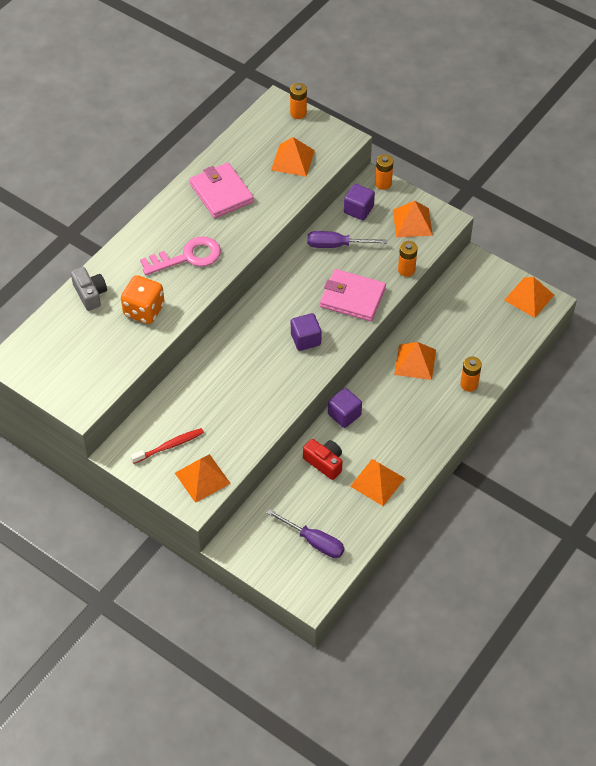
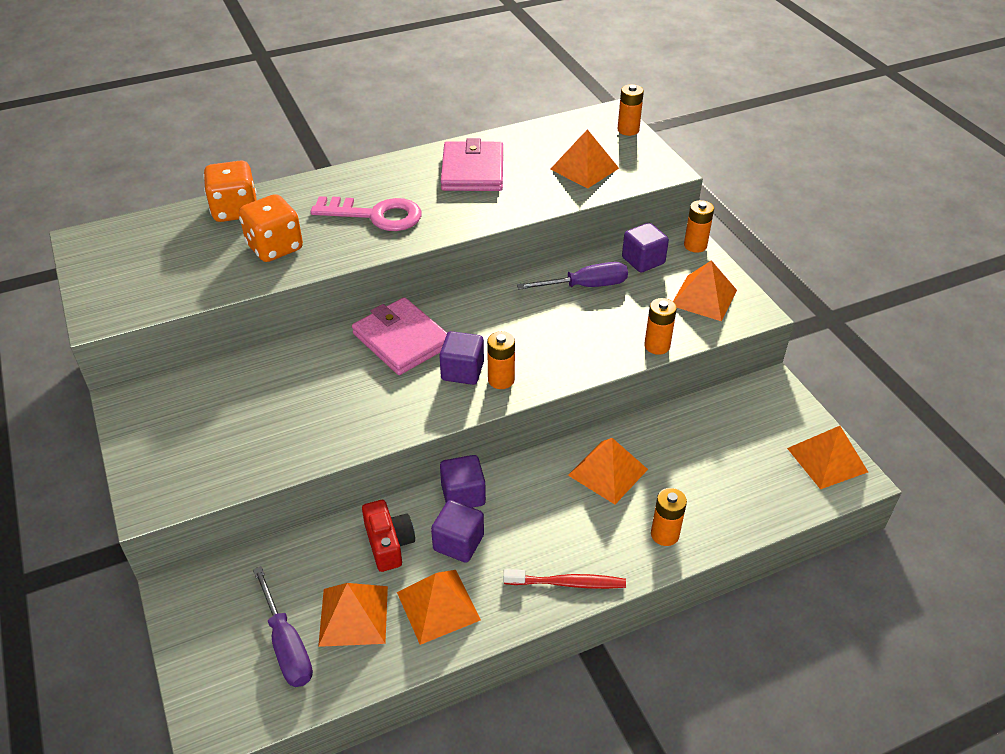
camera: 30 degrees right, 10 degrees down
(90, 294) = (235, 210): grey camera -> orange dice
(169, 446) = (189, 419): red toothbrush -> red toothbrush (567, 583)
(202, 478) = (189, 476): orange pyramid -> orange pyramid (353, 615)
(332, 334) = (501, 380): none -> orange battery
(336, 245) = (586, 286): purple screwdriver -> purple screwdriver turned 135 degrees clockwise
(352, 297) = (561, 349): pink wallet -> pink wallet (402, 340)
(362, 443) = (458, 543): none -> purple cube

